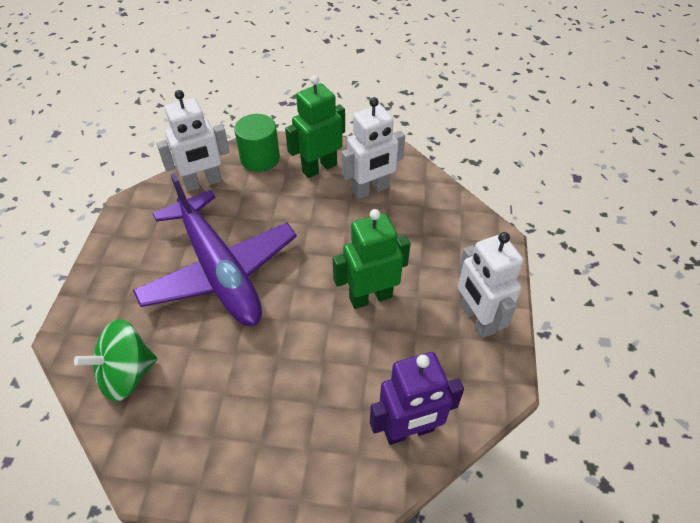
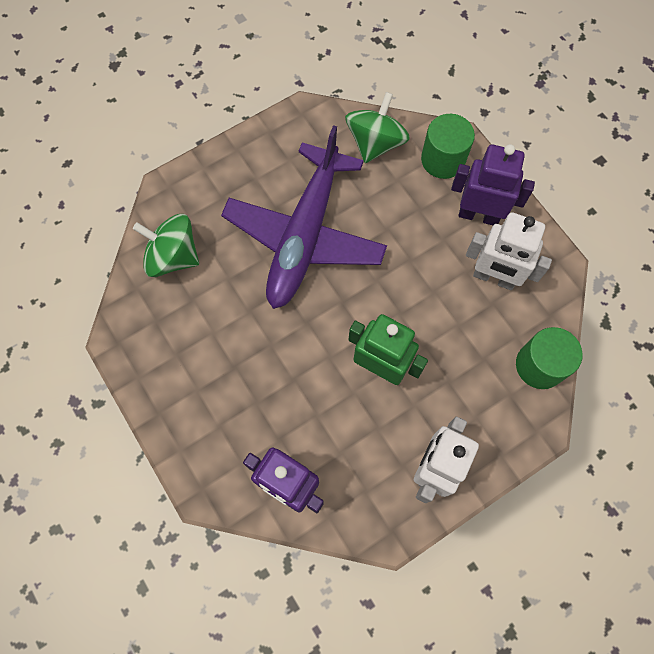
camera: 50 degrees right, 20 degrees up
(203, 183) = (375, 143): white robot -> green spinning top
(319, 168) = (478, 215): green robot -> purple robot
(455, 209) = (539, 365): none -> green cylinder

